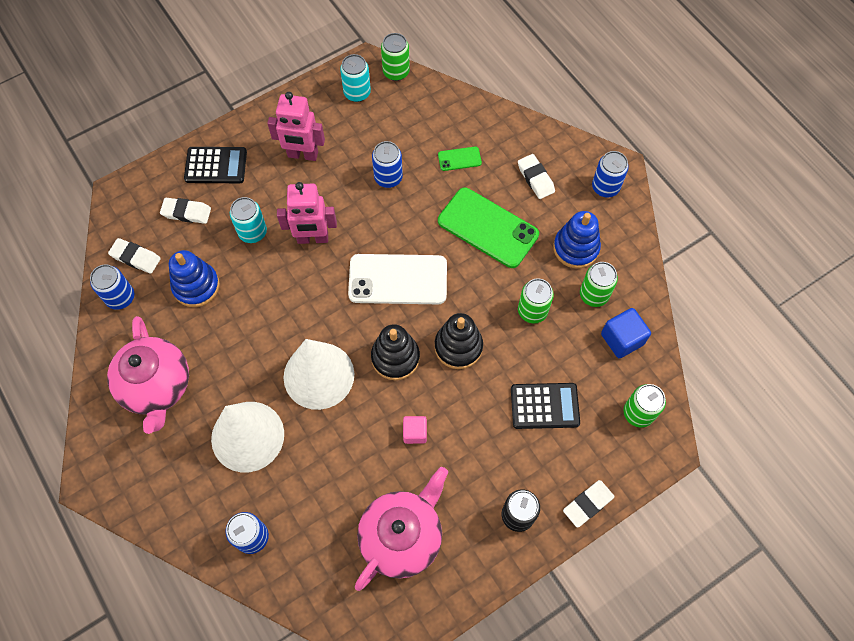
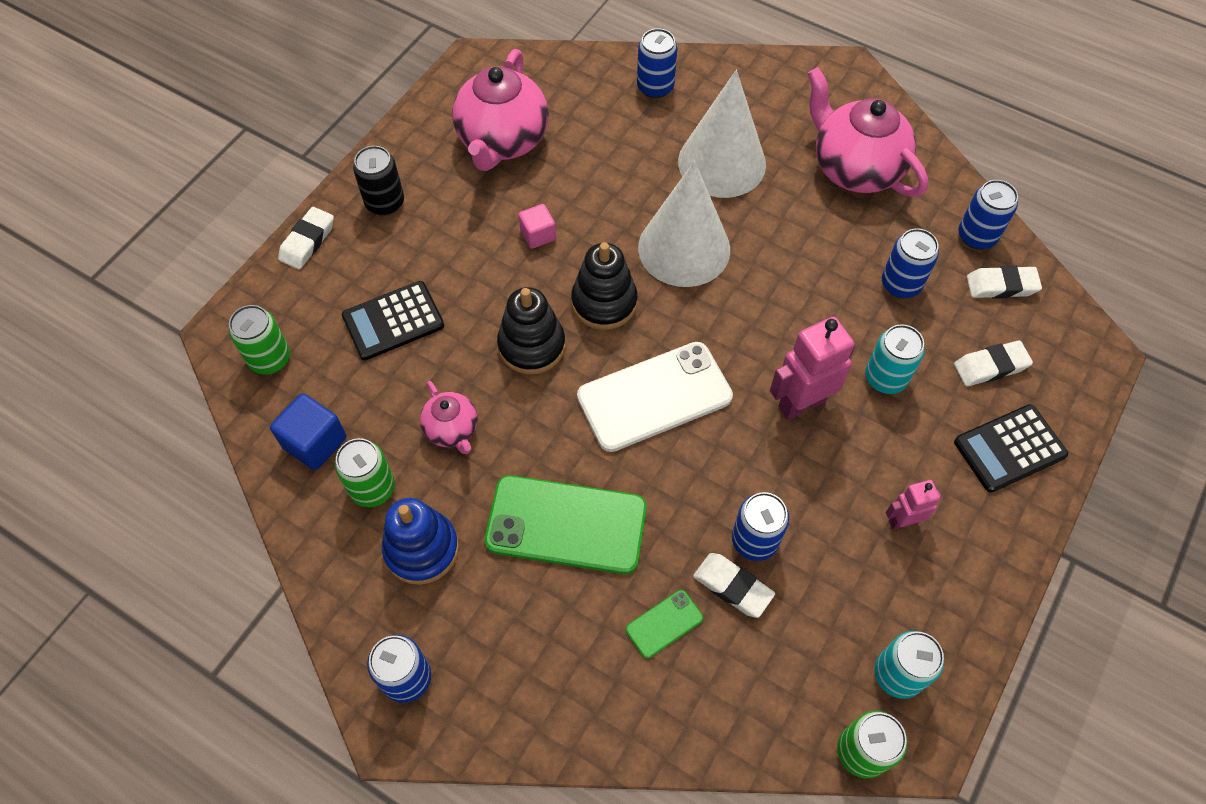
camera: 155 degrees right, 5 degrees down
(196, 286) = (901, 284): blue stacking toy -> blue can
(302, 155) = (903, 521): pink robot -> pink robot, size x0.57
(532, 311) = (452, 430): green can -> pink teapot
(535, 178) = (527, 643): white eraser -> white eraser (732, 587)

